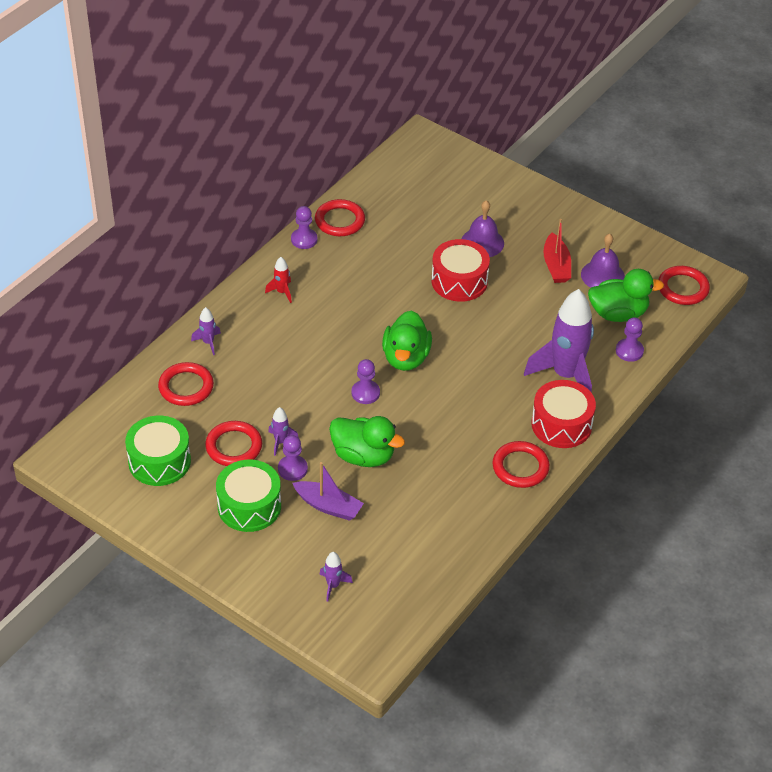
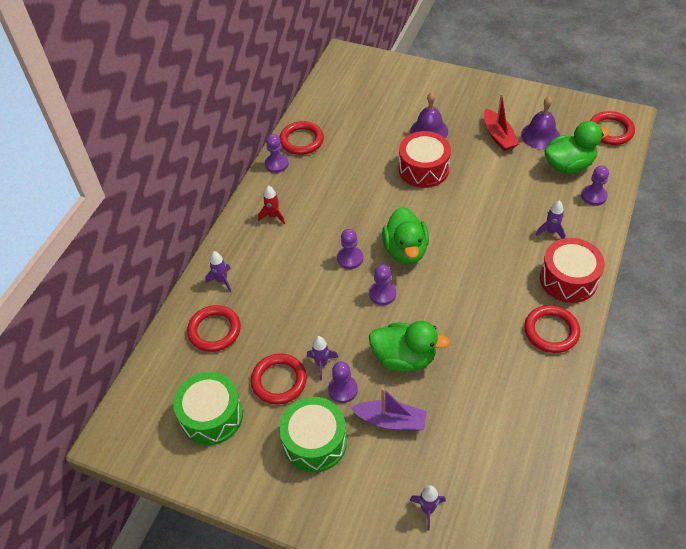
camera: 10 degrees left, 5 degrees up
(345, 352) = (350, 258): none -> purple pawn
(565, 375) = (551, 232): purple rocket -> purple rocket, size x0.42

